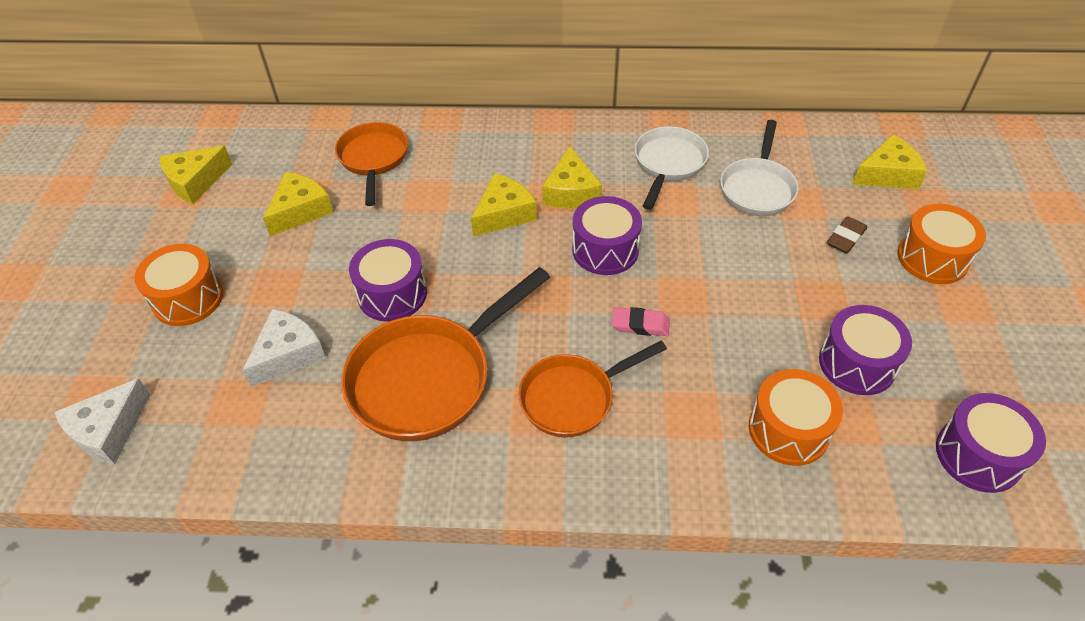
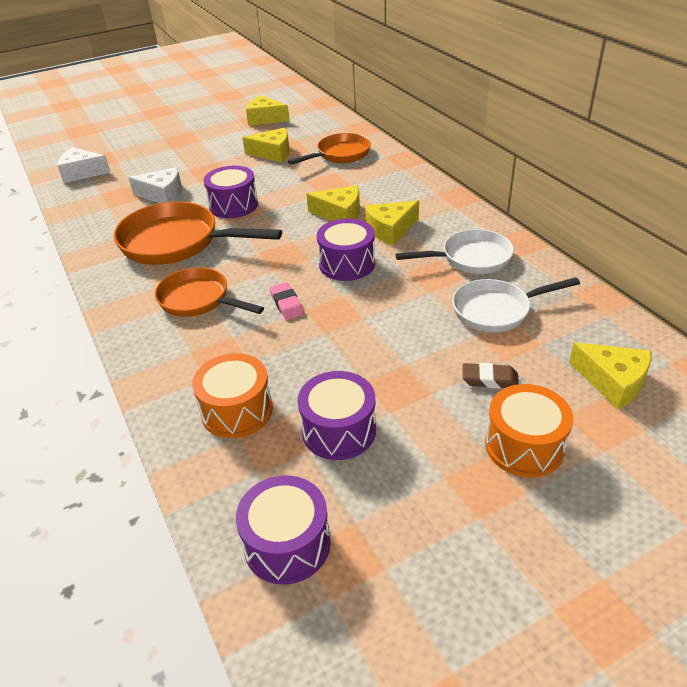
camera: 60 degrees right, 10 degrees down
(188, 298) = (180, 153): orange drum -> none

